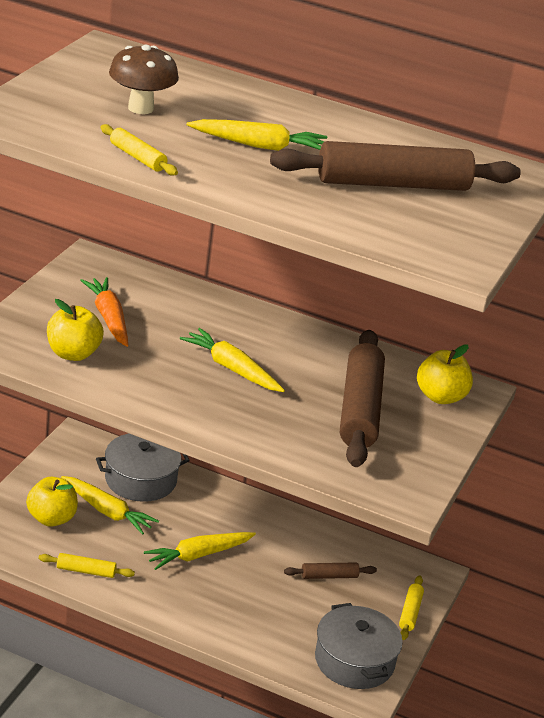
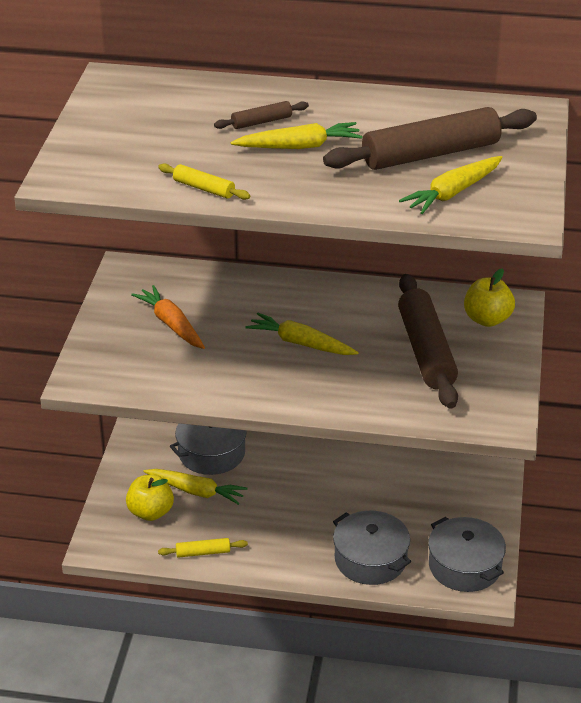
camera: 10 degrees left, 5 degrees up
(73, 354) = (158, 368): yellow apple -> none
(140, 108) = (177, 136): brown mushroom -> none
(199, 555) = (293, 509): yellow carrot -> yellow carrot (453, 193)
(257, 626) = (370, 559): none -> grey pot
(329, 576) = (411, 495): brown rolling pin -> brown rolling pin (261, 122)
(410, 612) = (492, 508): yellow rolling pin -> none

